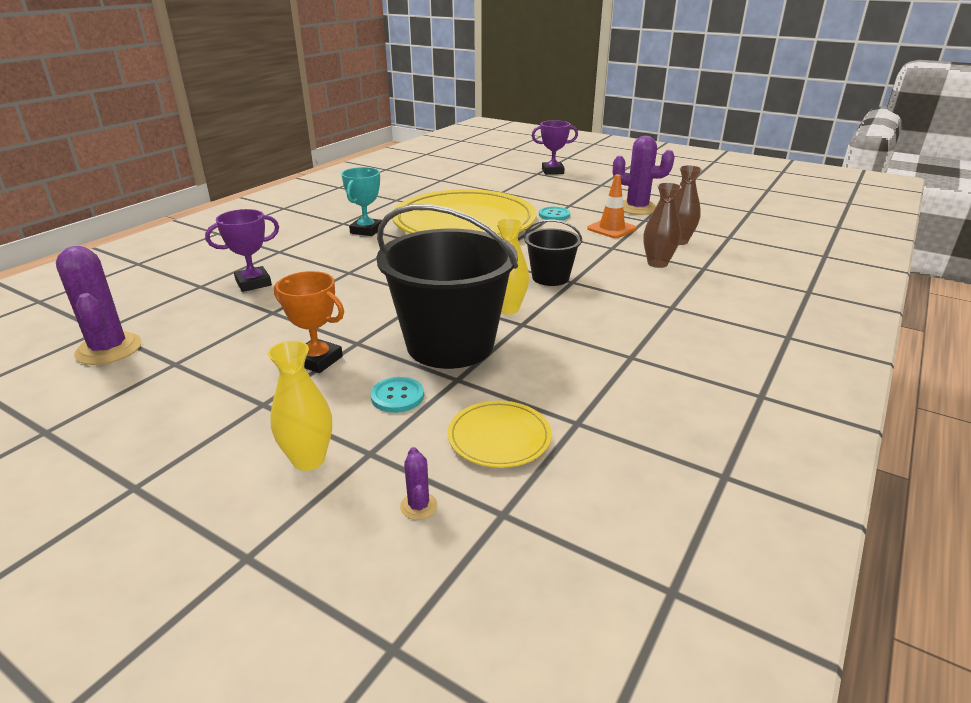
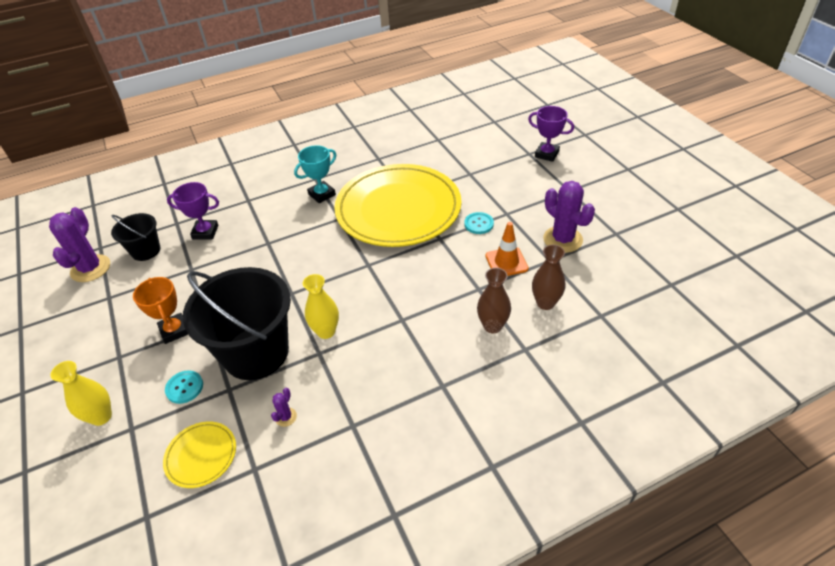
camera: 35 degrees right, 15 degrees up
(418, 506) = (116, 485): purple cactus -> purple cactus (286, 417)
(550, 277) = (391, 308): black bucket -> black bucket (146, 251)

